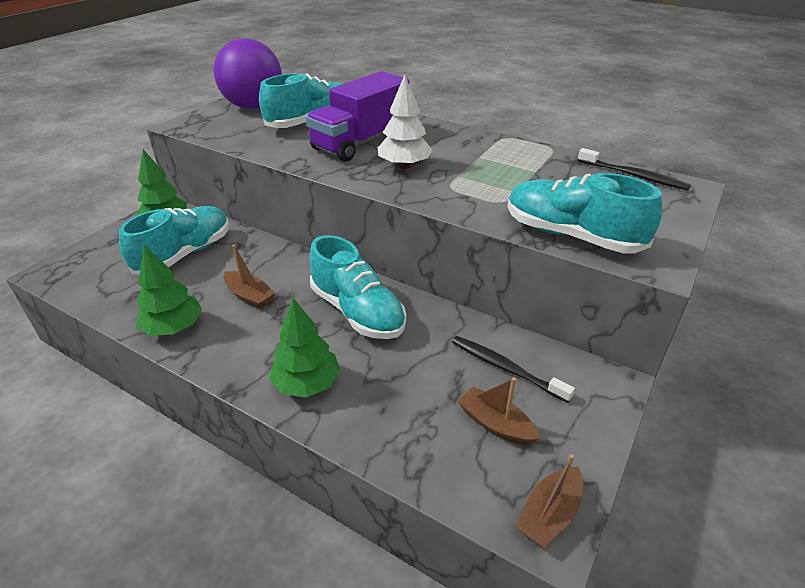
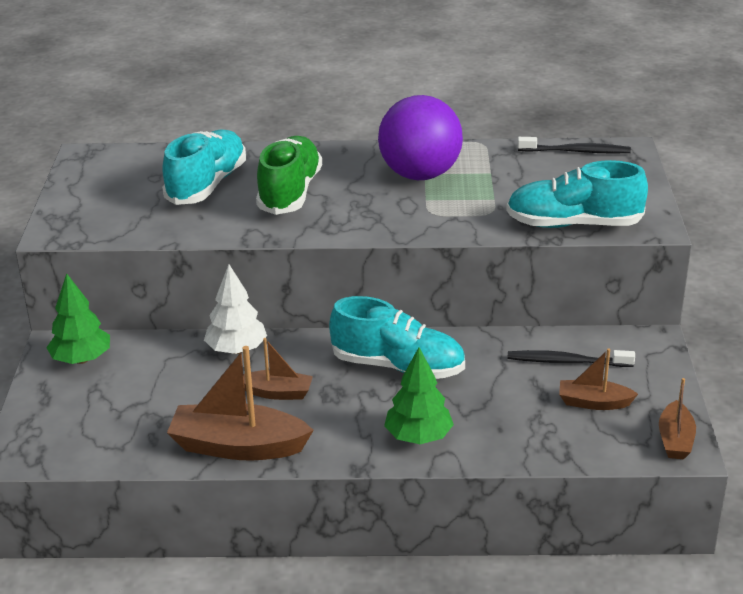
camera: 30 degrees left, 5 degrees down
(174, 328) = (238, 446): green tree -> brown boat
(185, 254) = (152, 381): turquoise shoe -> none
(253, 106) = (107, 185): purple ball -> purple ball (420, 175)
(361, 142) = (290, 192): purple truck -> green shoe
(404, 166) = (365, 205): white tree -> white tree (237, 350)

